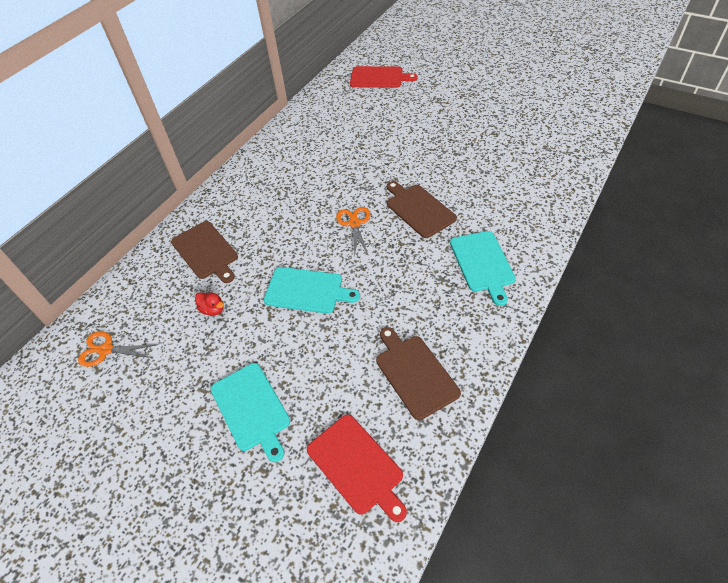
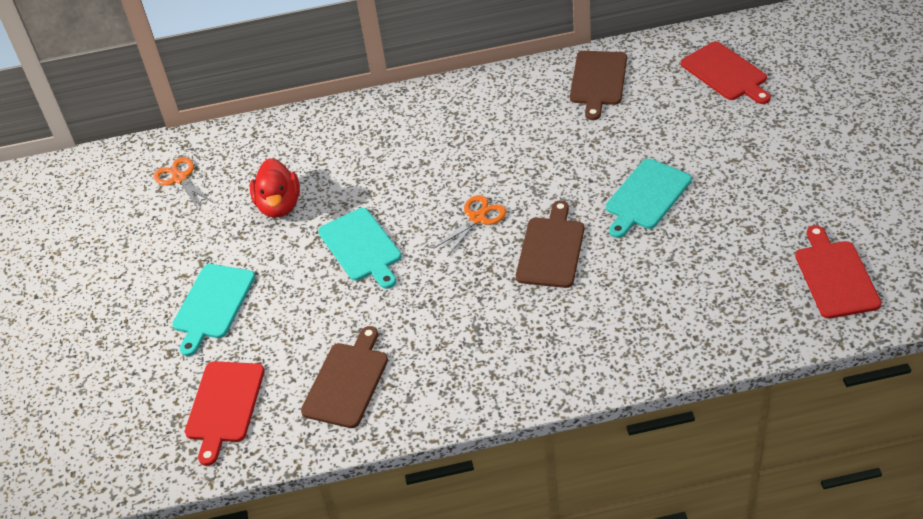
camera: 50 degrees right, 5 degrees down
(206, 251) = (333, 149): brown cutting board -> brown cutting board (598, 81)
(213, 309) = (279, 205): red duck -> red duck, size x1.88
(482, 263) = (530, 345): turquoise cutting board -> turquoise cutting board (646, 196)
(559, 127) = (835, 276): none -> red cutting board

